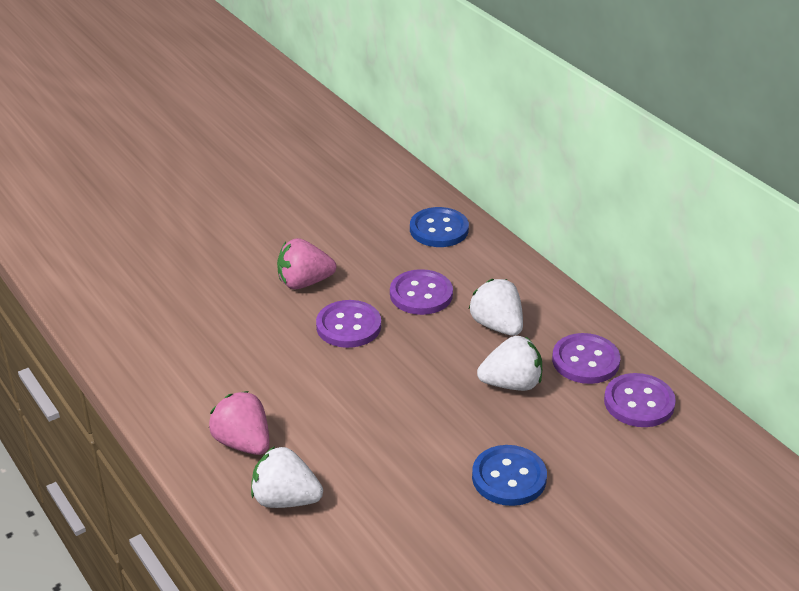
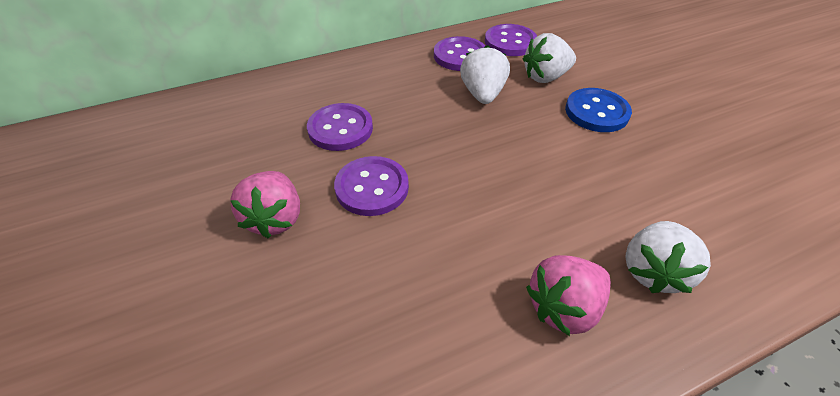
camera: 80 degrees left, 10 degrees up
(439, 229) = (242, 104): blue button -> none
(497, 326) = (404, 91): white strawberry -> white strawberry (545, 77)

